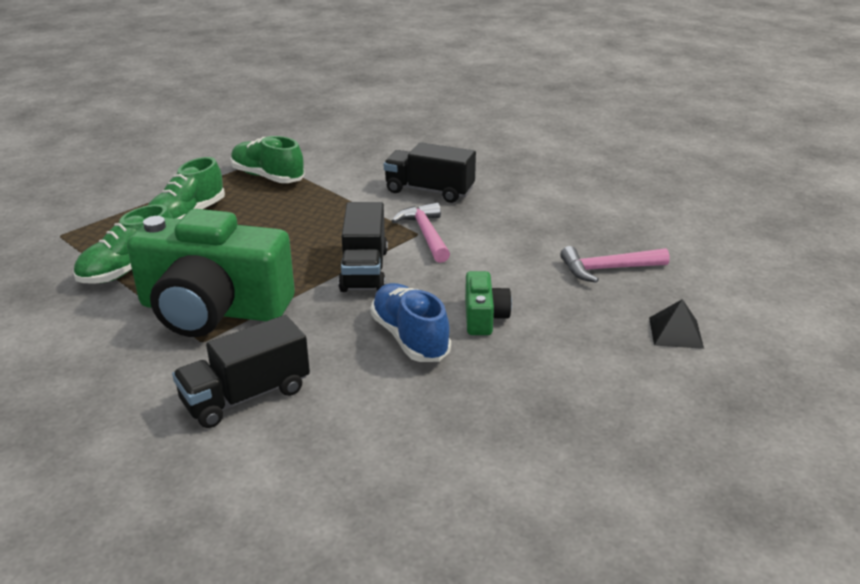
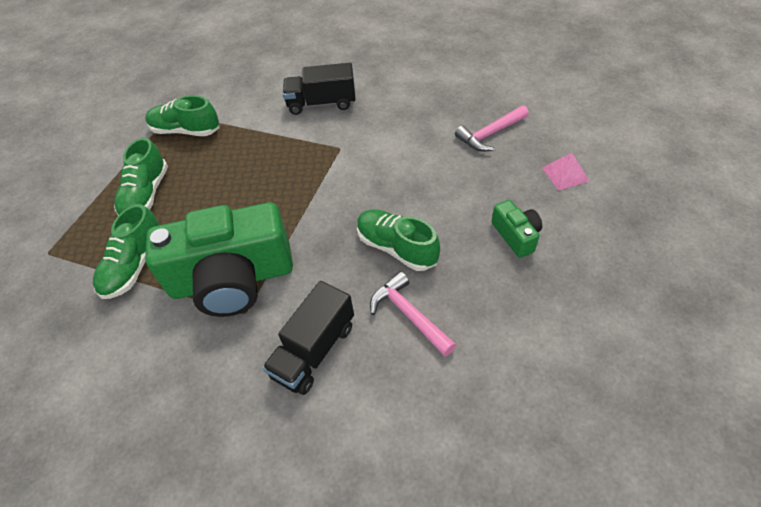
camera: 20 degrees left, 20 degrees up
(364, 270) = (323, 197): black truck -> none
(410, 338) = (396, 248): blue shoe -> green shoe
(426, 234) = (346, 146): pink hammer -> pink hammer (409, 315)
(484, 317) = (435, 209): green camera -> green camera (516, 235)
(676, 332) = (565, 174): black pyramid -> pink pyramid

